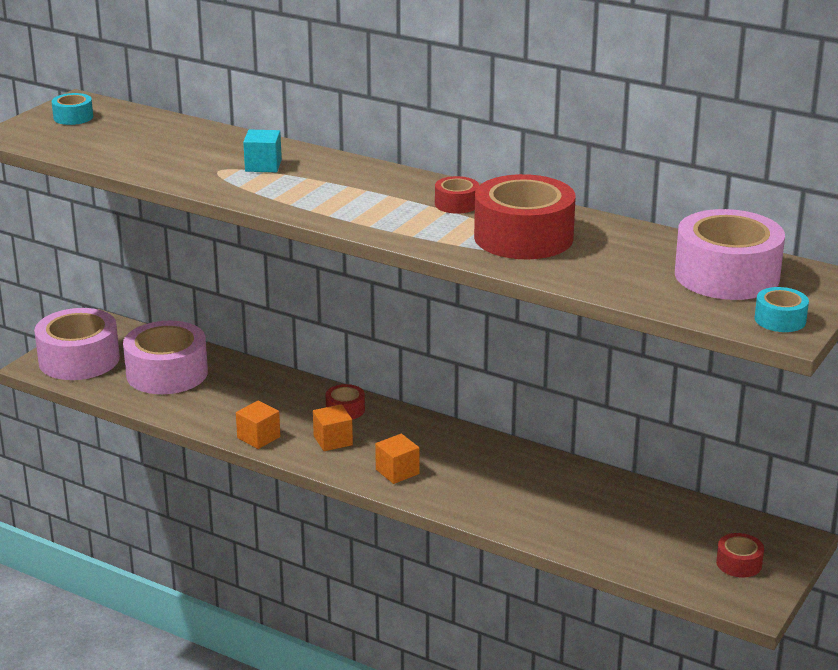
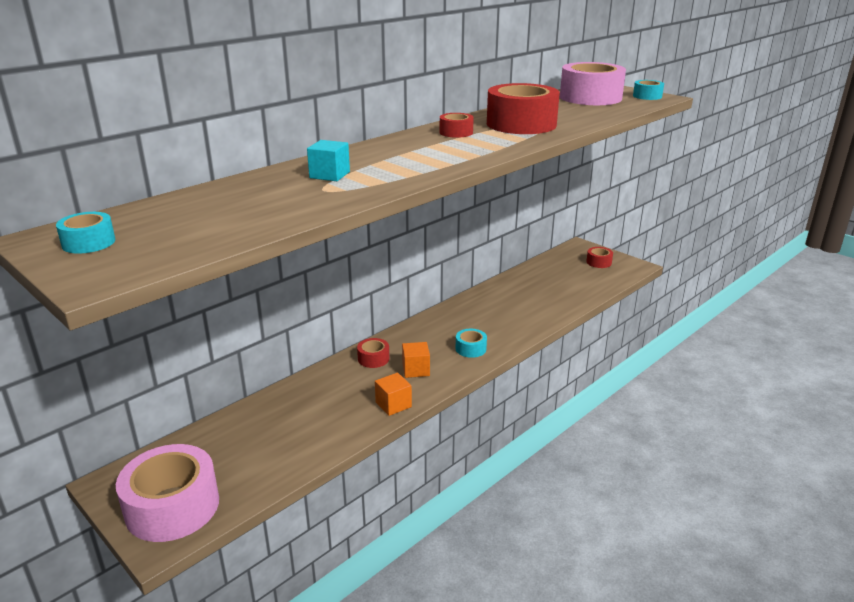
camera: 75 degrees left, 0 degrees up
(167, 373) = (249, 446): pink tape -> none
(397, 472) = (470, 349): orange cube -> turquoise tape

